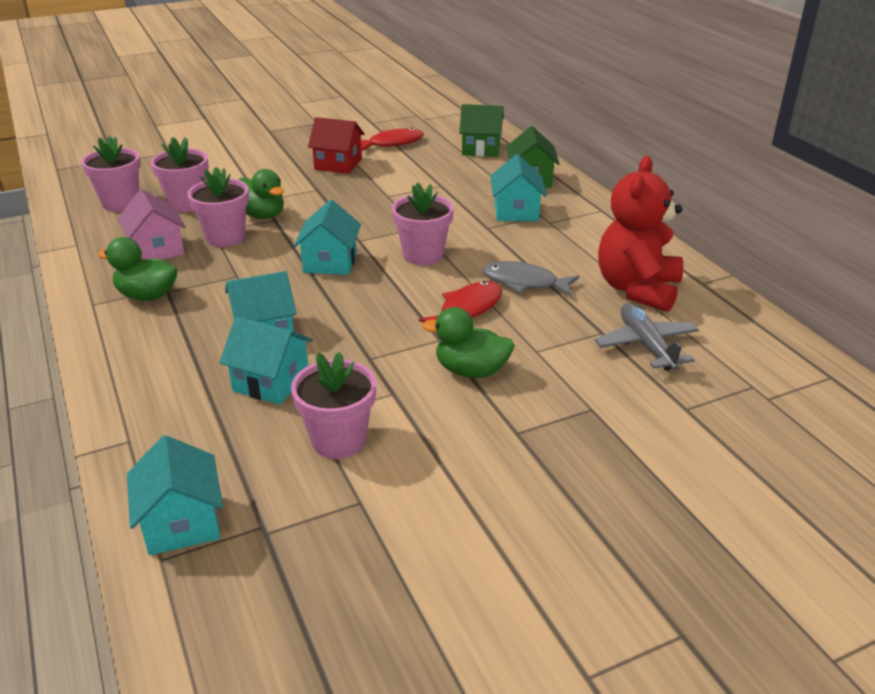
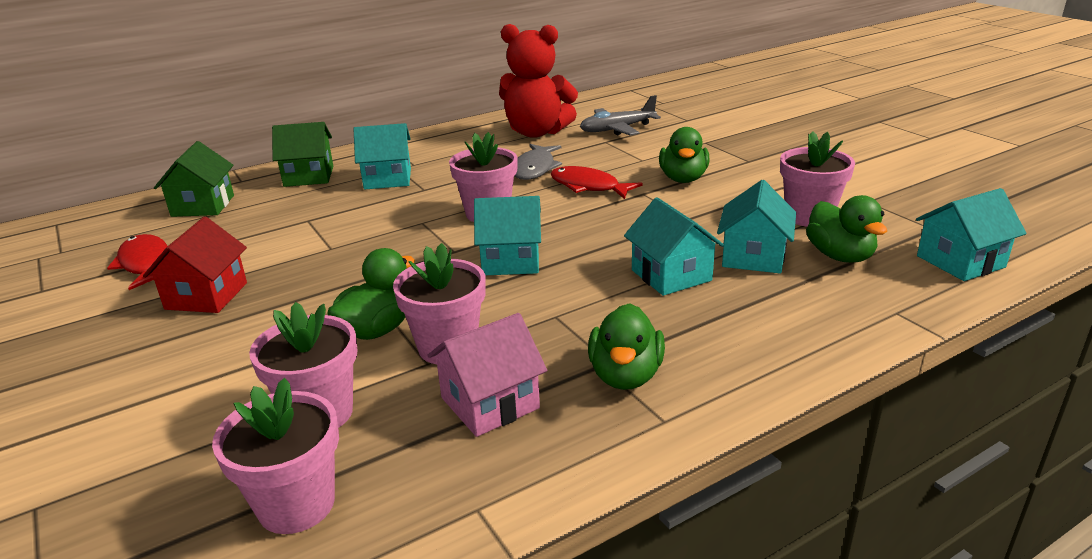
camera: 95 degrees left, 5 degrees down
(242, 437) = (840, 256): none -> green duck

